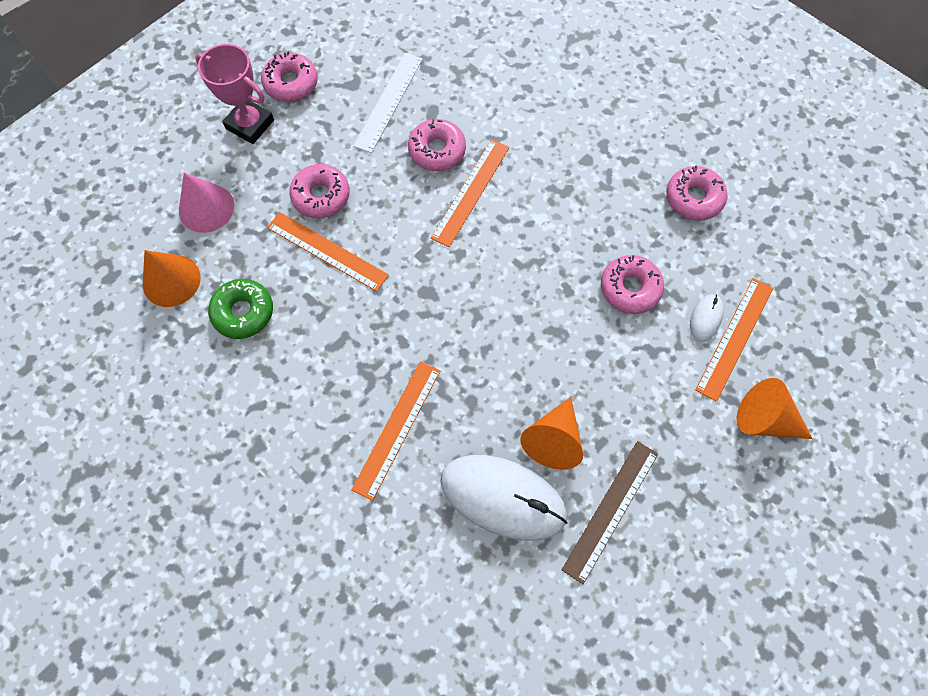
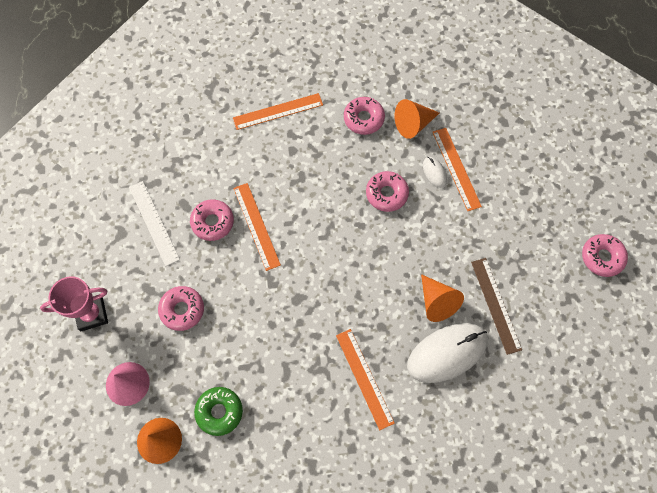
camera: 50 degrees left, 0 degrees up
(291, 83) = (85, 268): pink donut -> pink donut (602, 257)
(327, 251) = (222, 334): orange ruler -> orange ruler (278, 111)
(765, 419) = (508, 193): orange cone -> orange cone (413, 124)

